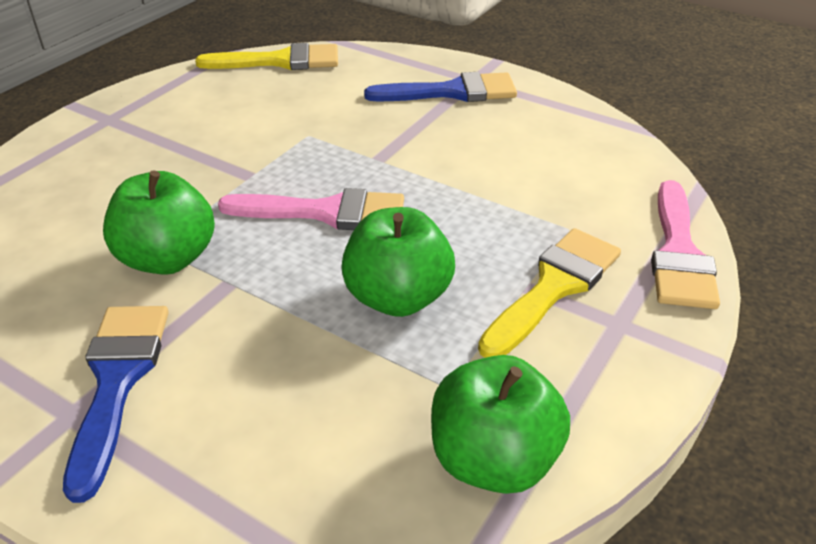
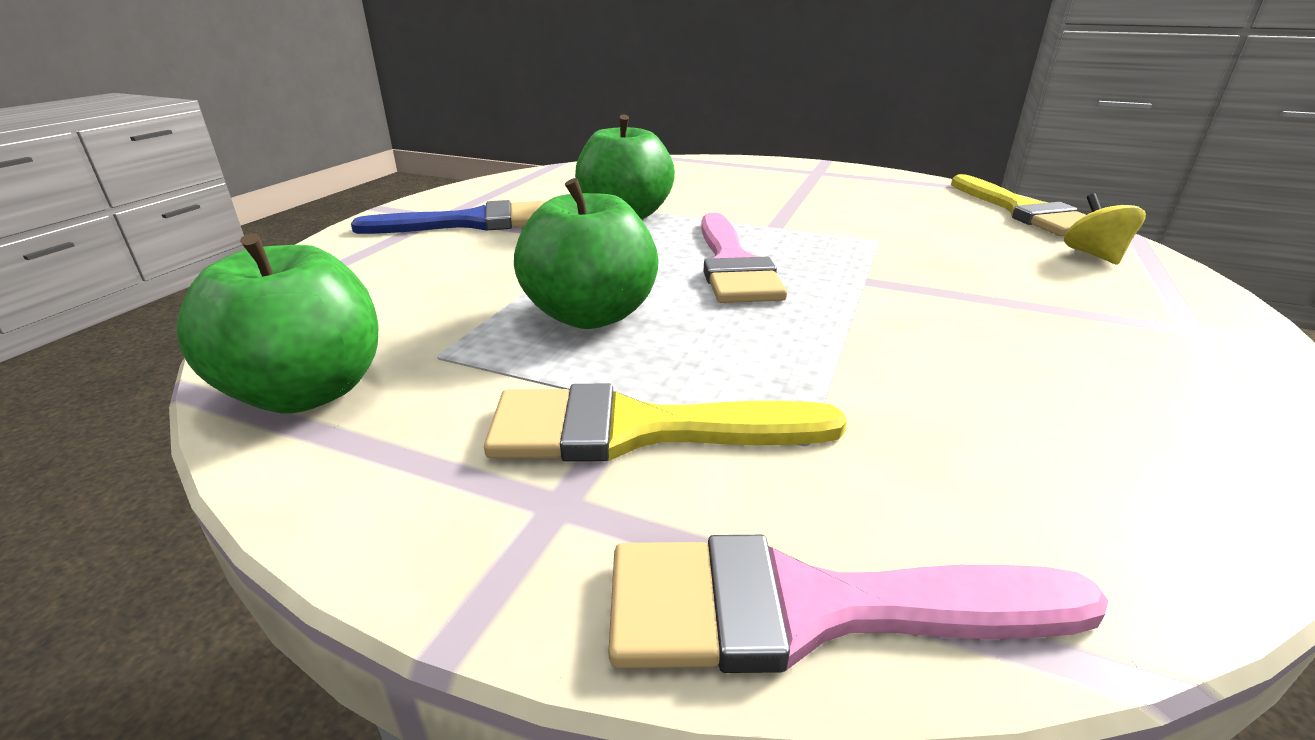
camera: 80 degrees right, 10 degrees down
(370, 67) = (1094, 255): none -> yellow spinning top
(452, 92) = (1120, 314): blue brush -> none
(554, 287) = (639, 429): yellow brush -> yellow brush turned 150 degrees clockwise

